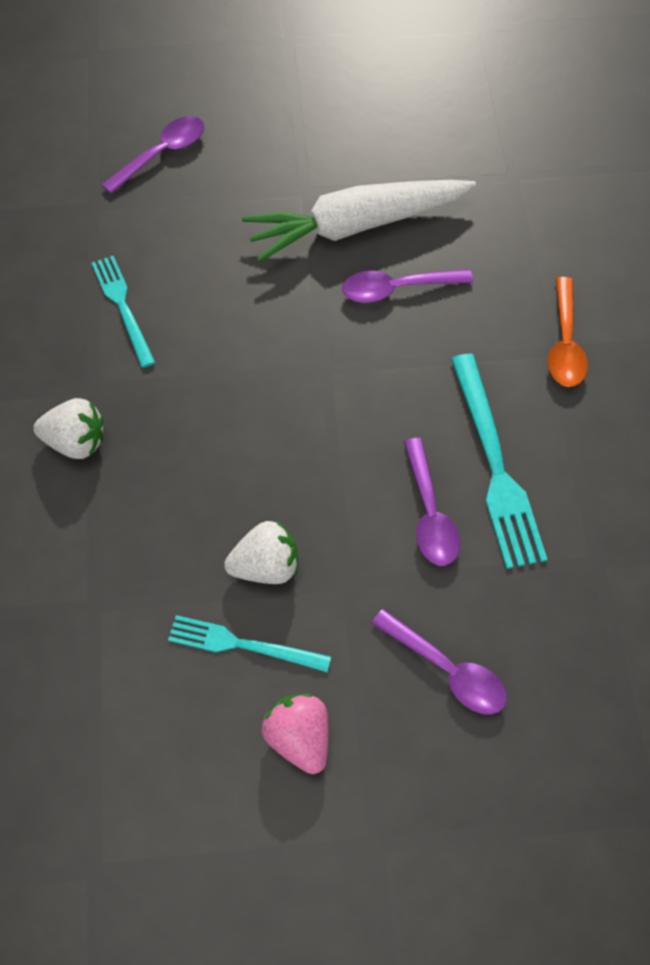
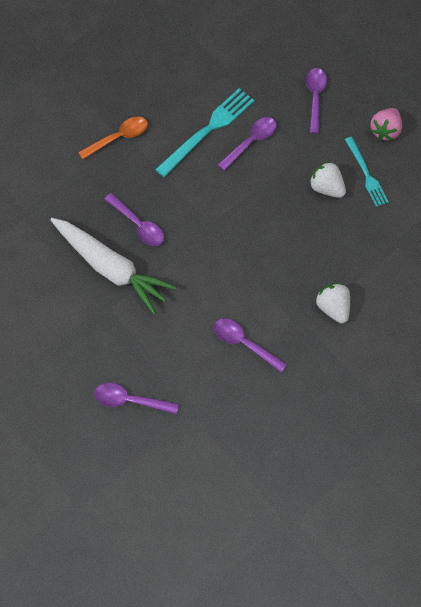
camera: 125 degrees left, 5 degrees up
(123, 307) = (244, 343): turquoise fork -> purple spoon

